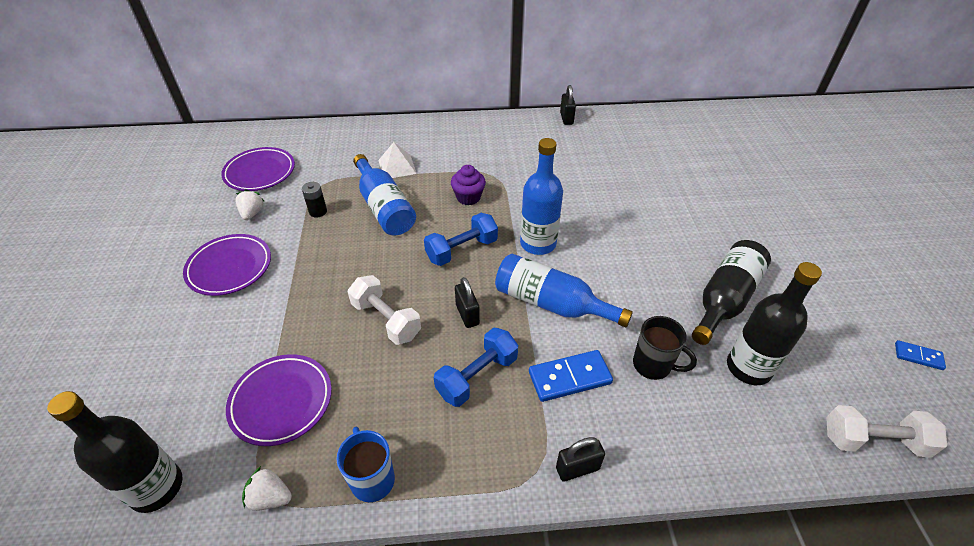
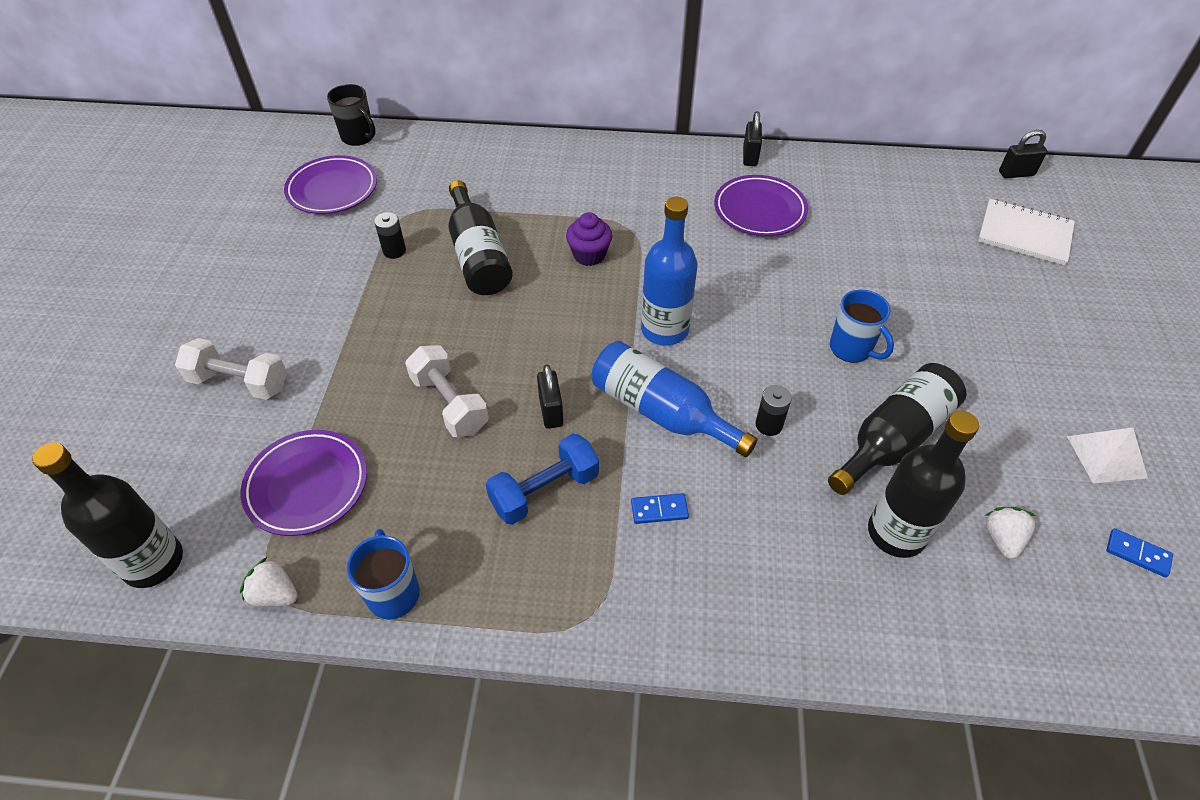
camera: 10 degrees right, 5 degrees up
(230, 268) = (275, 311): purple plate -> purple plate (759, 210)
(252, 213) = (314, 243): white strawberry -> white strawberry (1002, 539)
(384, 207) = (478, 256): blue bottle -> black bottle
(397, 166) = (506, 201): white pyramid -> white pyramid (1106, 456)
(461, 250) = (564, 325): blue dumbbell -> none
(569, 377) = (659, 510): blue domino -> blue domino, size x0.56
(577, 468) = (639, 622): black padlock -> black padlock (1016, 174)
(633, 302) = (769, 425): none -> black battery
(653, 365) = (771, 511): black mug -> black mug (358, 137)
(676, 240) = (851, 349): none -> blue mug
(767, 149) = (1024, 234): none -> white notebook
(873, 440) = (1032, 652): white dumbbell -> white dumbbell (239, 382)

